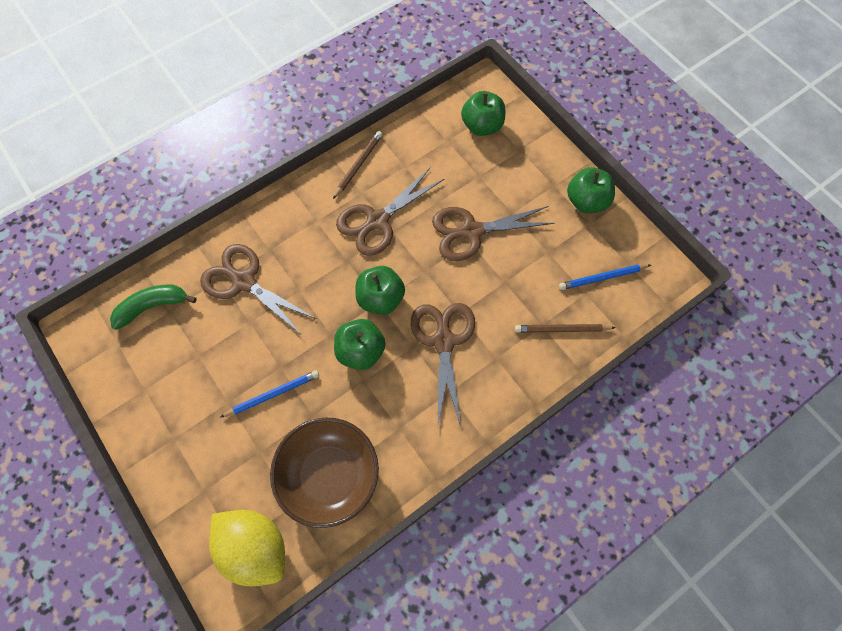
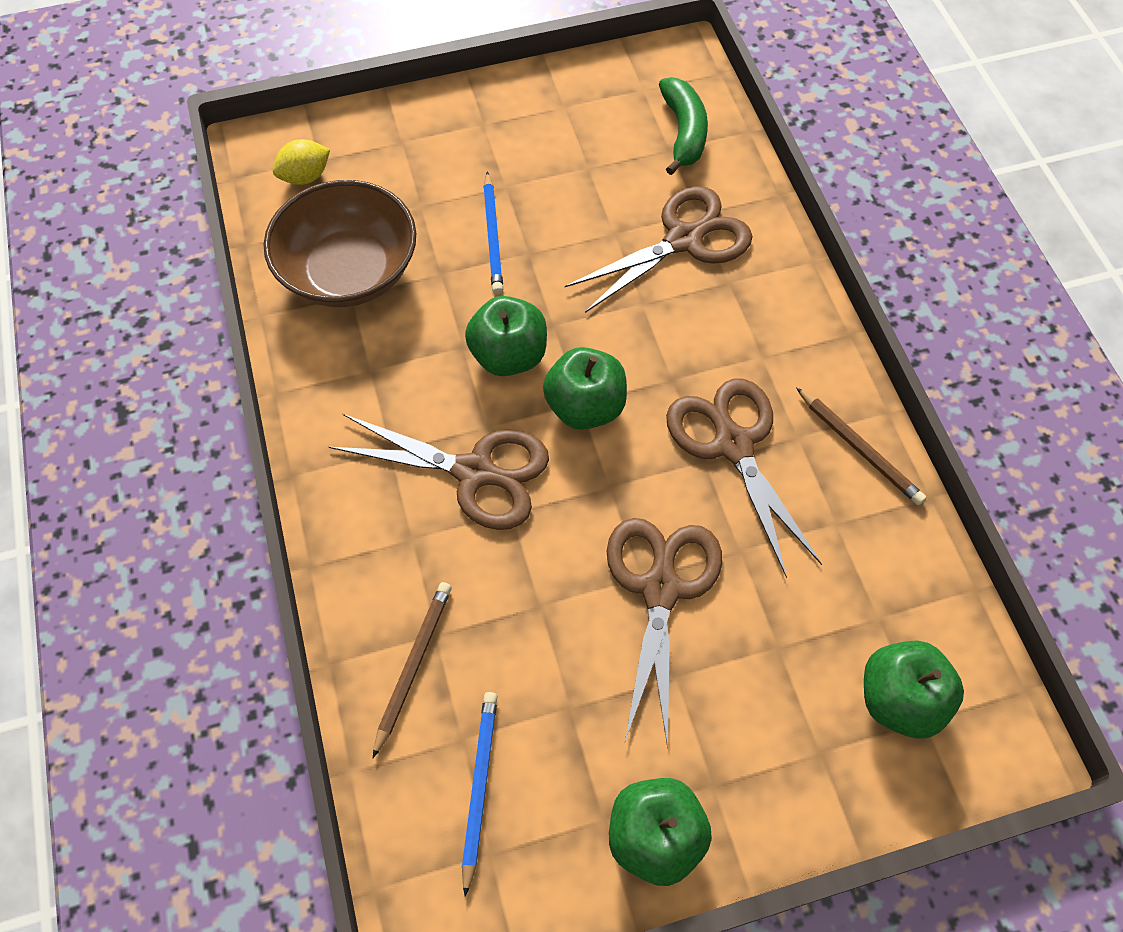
camera: 110 degrees right, 5 degrees down
(255, 548) = (305, 177): yellow lemon -> yellow lemon, size x0.51

